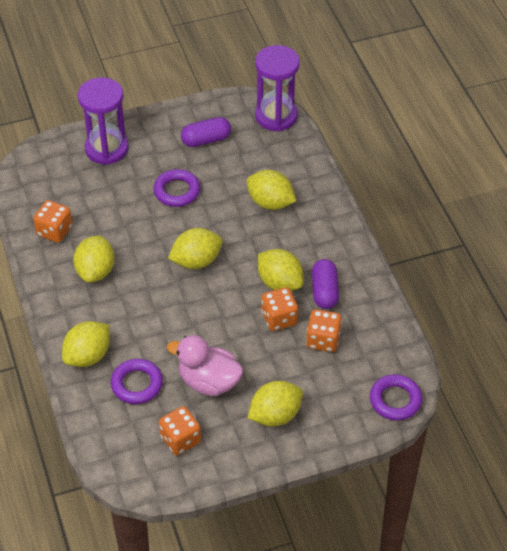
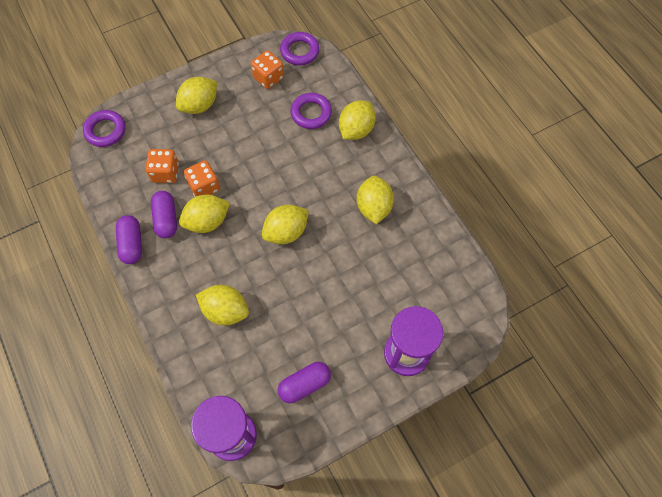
camera: 170 degrees right, 15 degrees up
(54, 231) = (424, 243): orange dice -> none
(177, 191) = (321, 309): purple ring -> purple ring (300, 51)
(209, 382) = (255, 123): pink duck -> none
(280, 283) = (207, 221): yellow lemon -> yellow lemon turned 60 degrees counterclockwise
(363, 273) = (132, 244): none -> purple capsule

